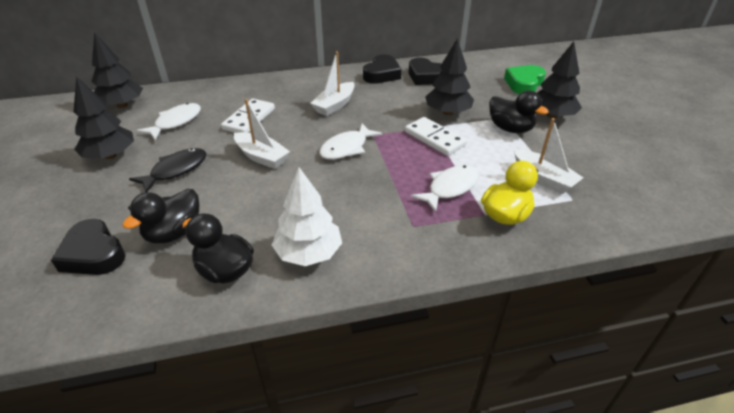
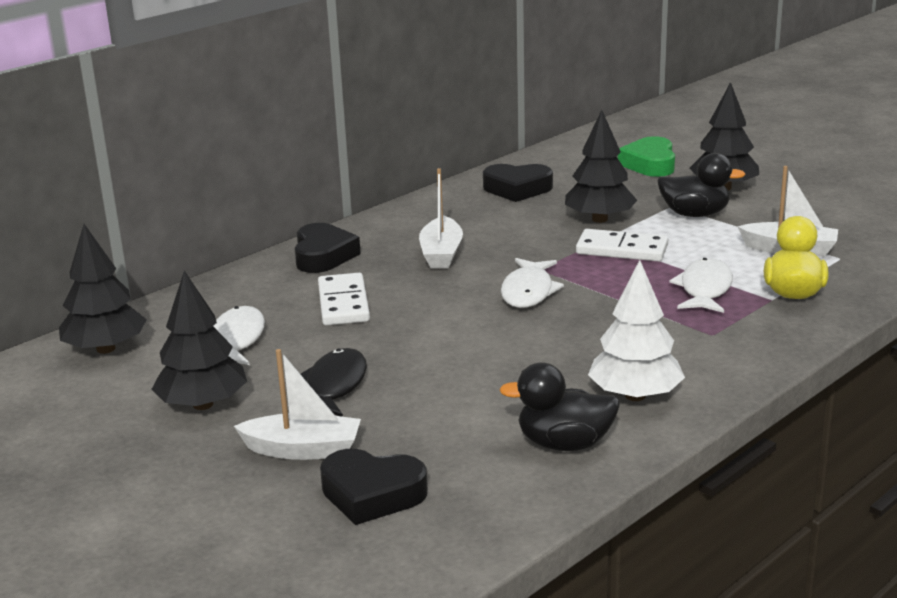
camera: 30 degrees left, 15 degrees down
(174, 233) = (443, 439): black duck -> none
(261, 157) = (431, 335): white boat -> white boat (303, 450)
(382, 74) = (452, 202): black heart -> black heart (323, 256)

